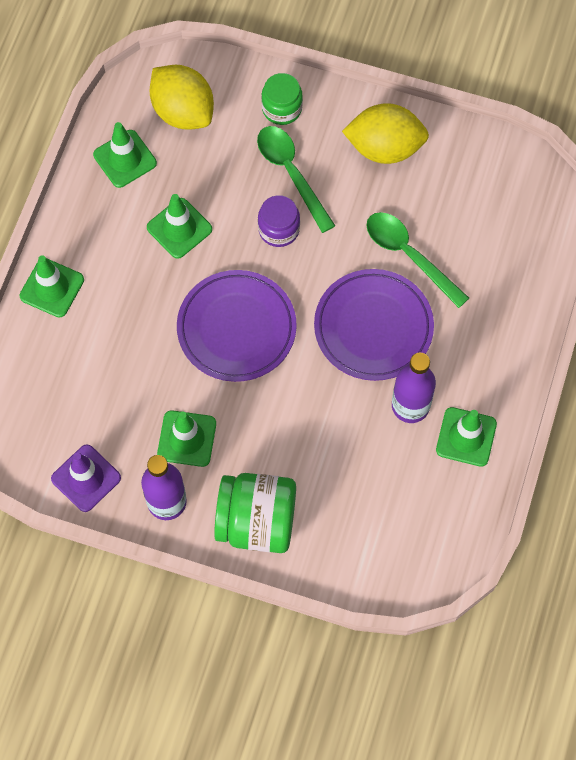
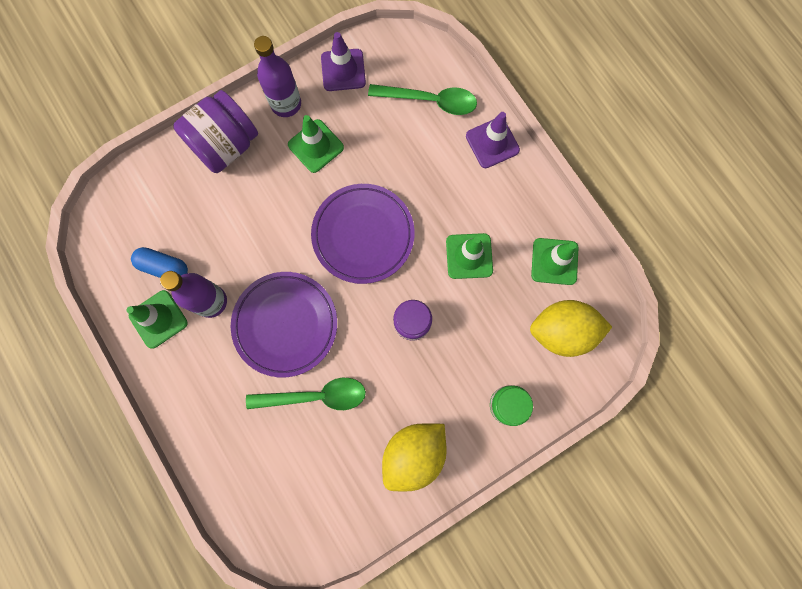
camera: 130 degrees right, 10 degrees up
(52, 288) = (492, 143): green traffic cone -> purple traffic cone
(257, 522) = (225, 145): green jar -> purple jar
(291, 173) = (448, 367): green spoon -> green spoon (430, 101)
(418, 473) = (164, 267): none -> blue capsule

